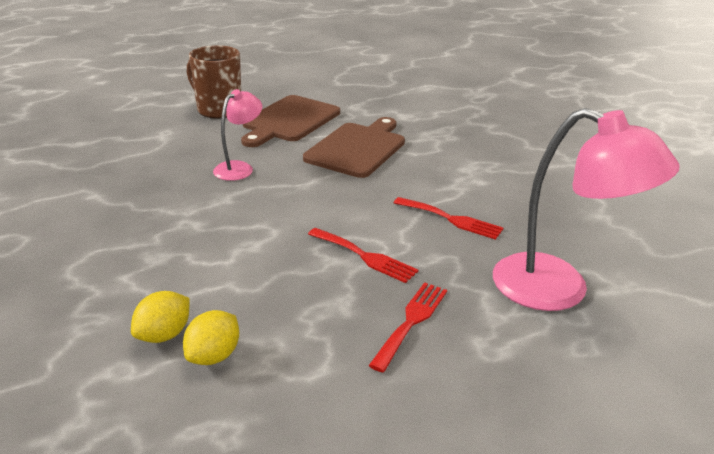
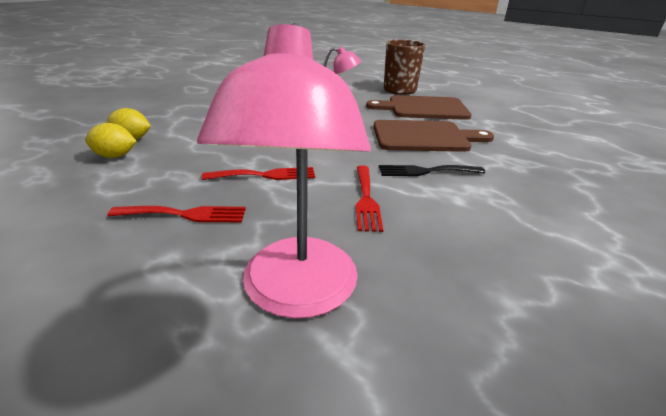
camera: 60 degrees right, 0 degrees up
(365, 256) = (265, 175): red fork -> red fork turned 105 degrees counterclockwise
(425, 175) = (426, 171): none -> black fork

